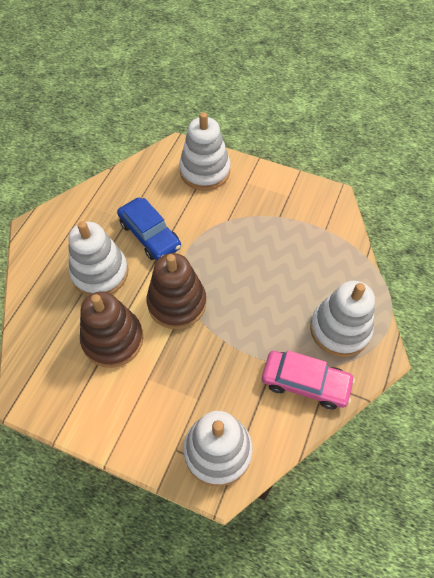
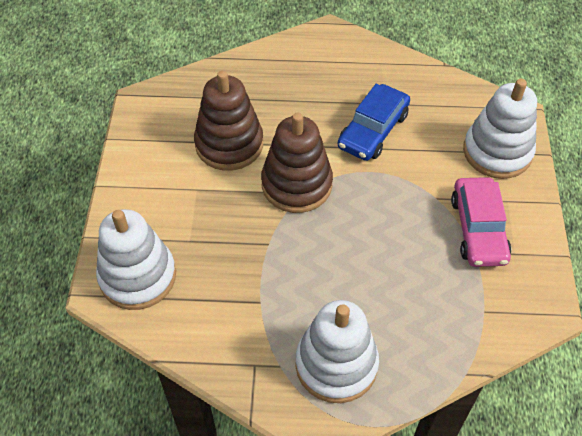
camera: 70 degrees right, 5 degrees down
(100, 273) = (302, 105): white stacking toy -> none
(305, 383) = (247, 342): pink car -> pink car (478, 229)

